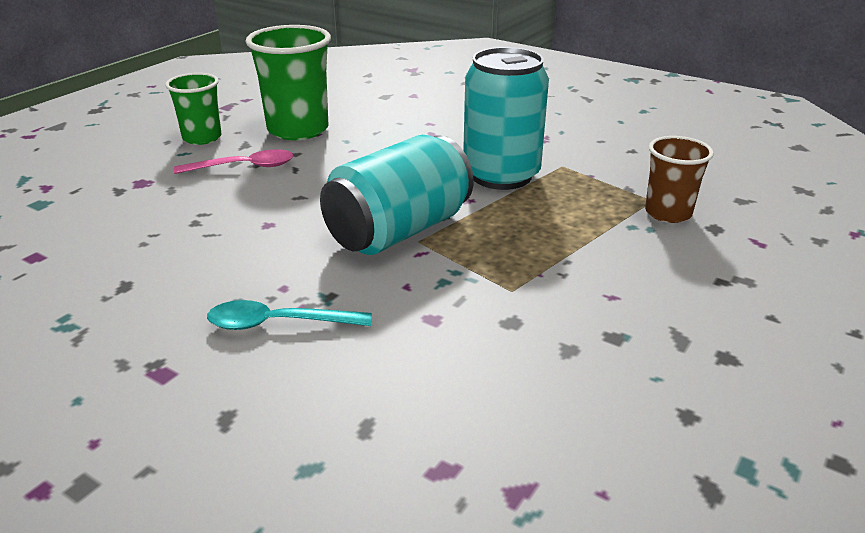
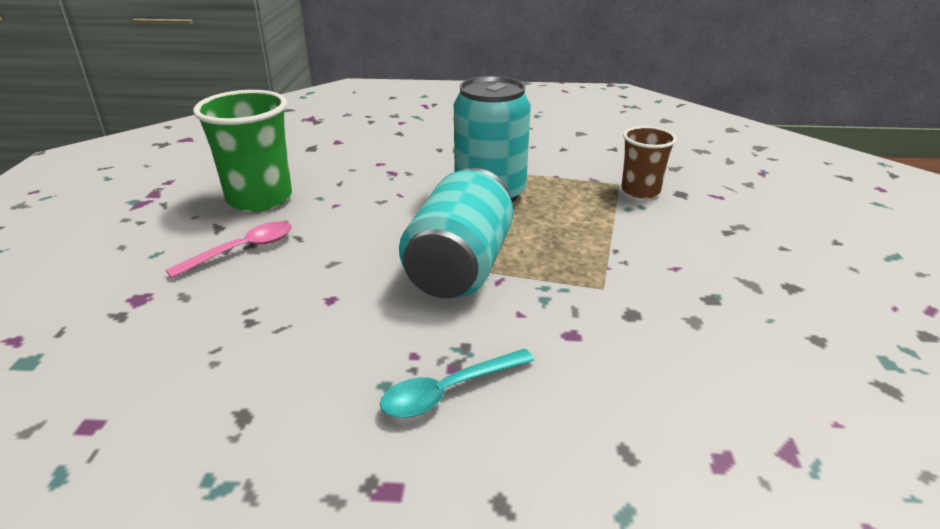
camera: 30 degrees left, 0 degrees up
(202, 138) = (161, 232): green cup -> none

